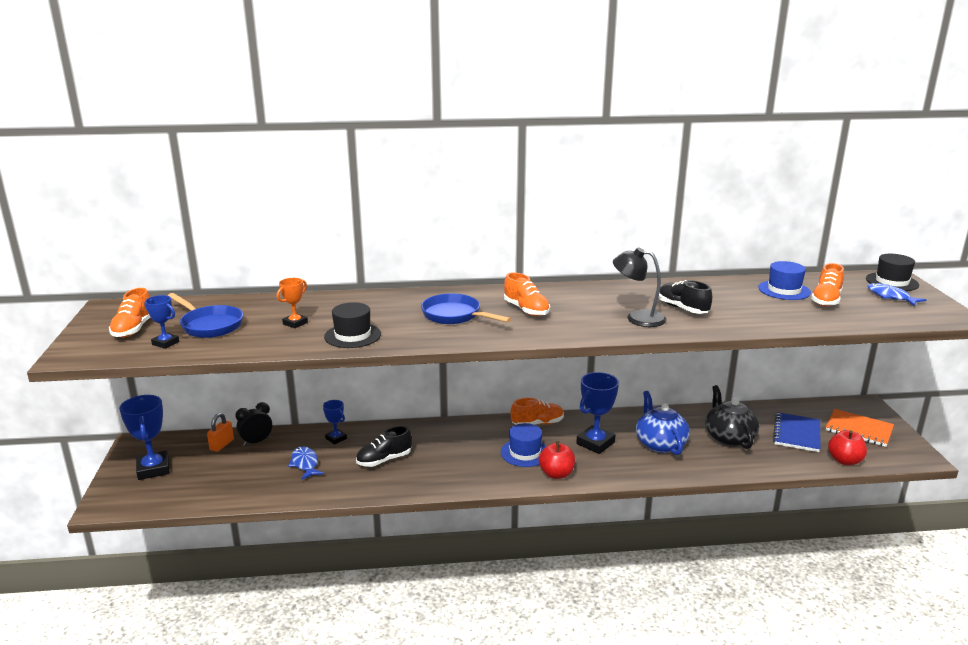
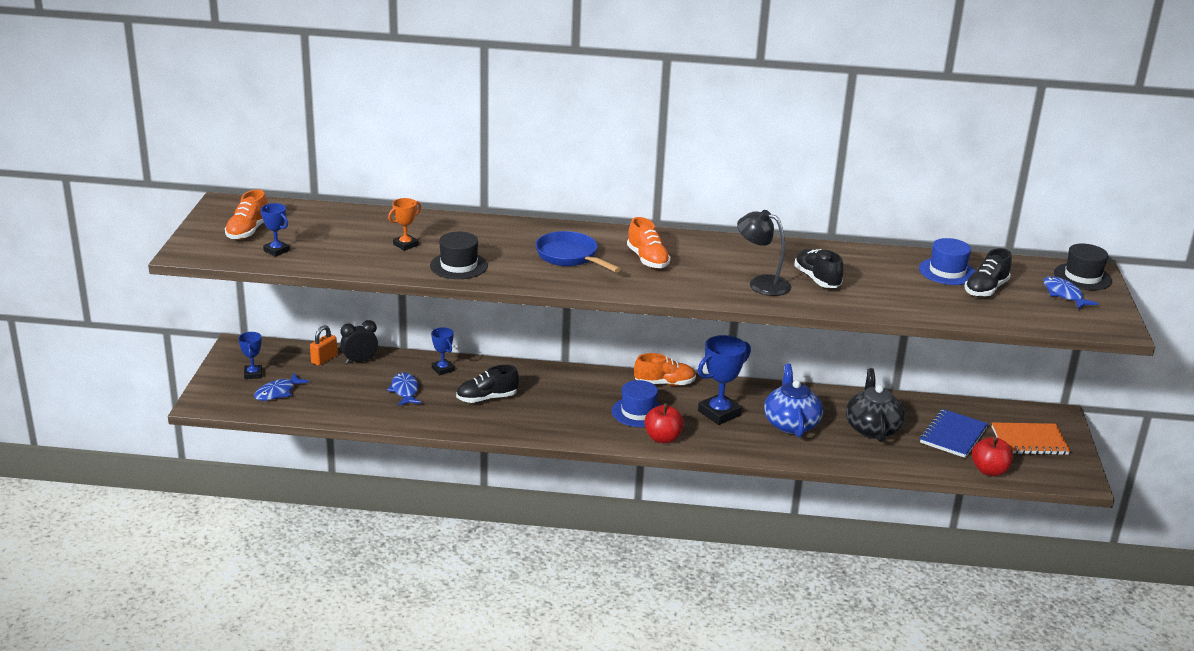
camera: 10 degrees right, 5 degrees up
(153, 469) = (253, 374): blue trophy -> blue trophy, size x0.56
(180, 484) = (278, 392): none -> blue fish
(209, 325) = (321, 236): blue pan -> none
(826, 300) = (986, 289): orange shoe -> black shoe
(859, 429) = (1029, 441): orange notebook -> orange notebook turned 45 degrees counterclockwise

